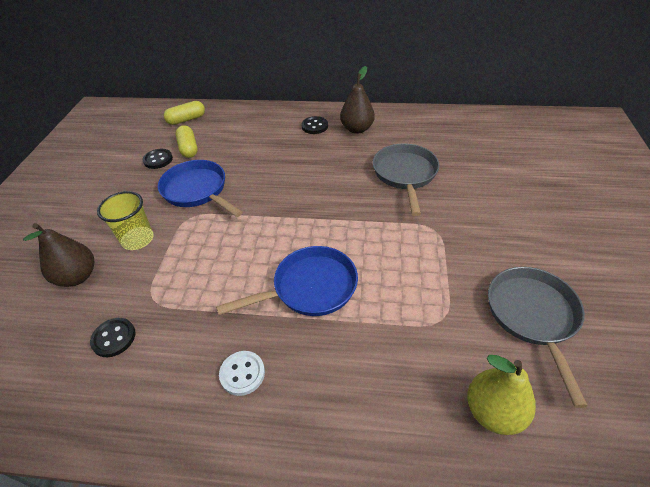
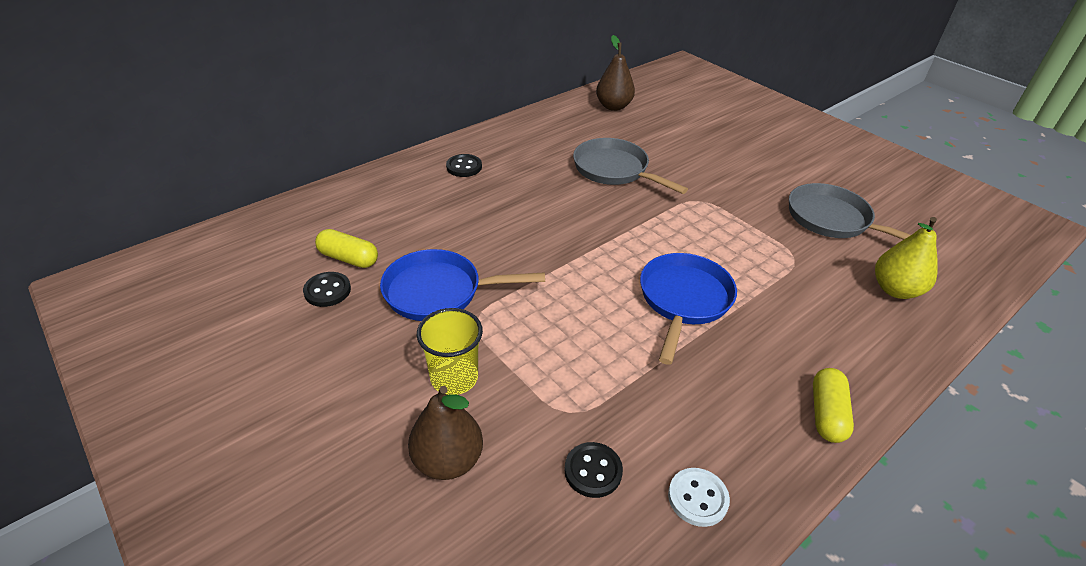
camera: 50 degrees left, 5 degrees down
(186, 120) = (286, 230): yellow capsule -> yellow capsule (826, 414)
(242, 373) = (740, 397): white button -> white button (697, 498)
(357, 129) = (511, 151): brown pear -> brown pear (613, 106)

